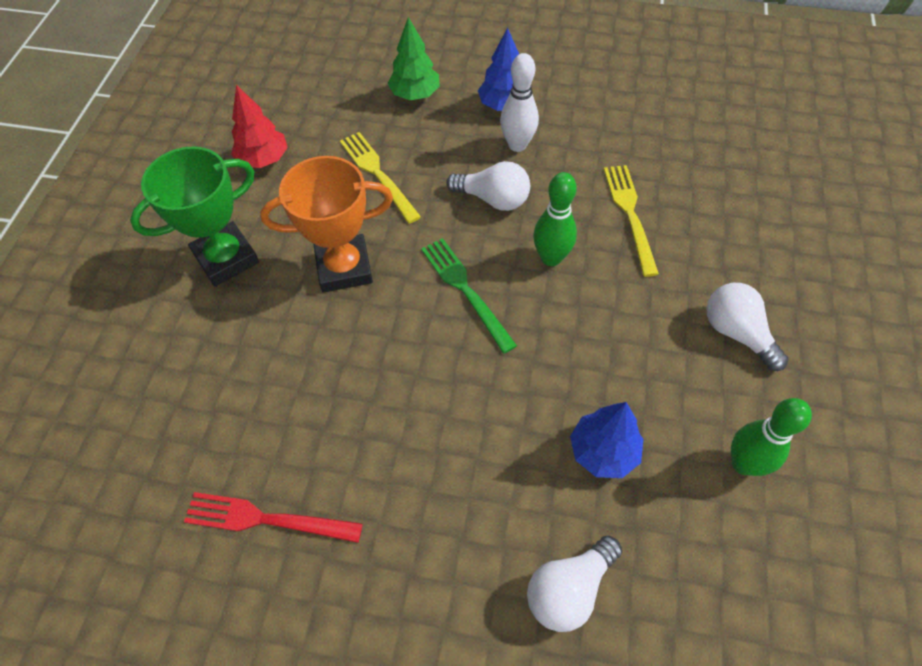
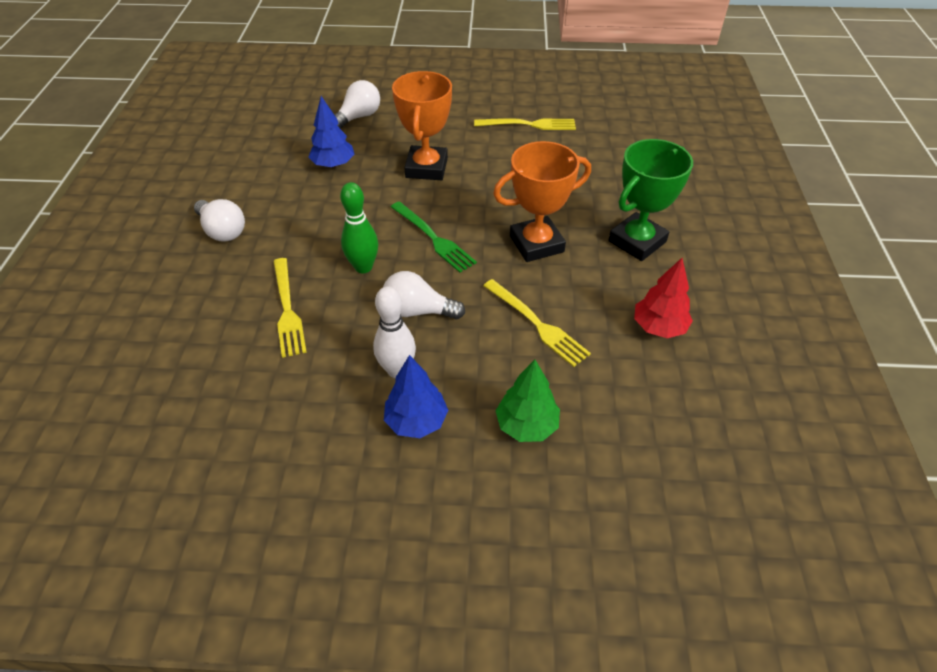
camera: 170 degrees right, 10 degrees down
(264, 519) = (530, 124): red fork -> yellow fork
(458, 425) = (426, 168): none -> orange trophy
(743, 463) = (246, 167): green bowling pin -> none

